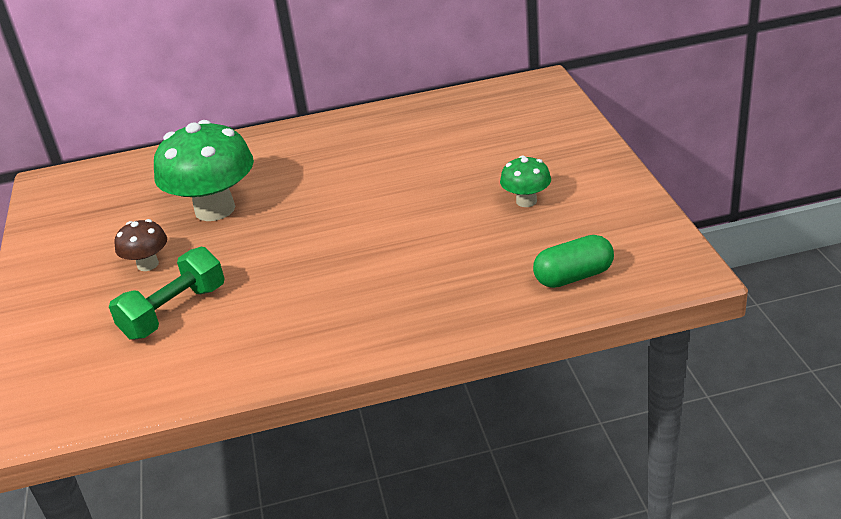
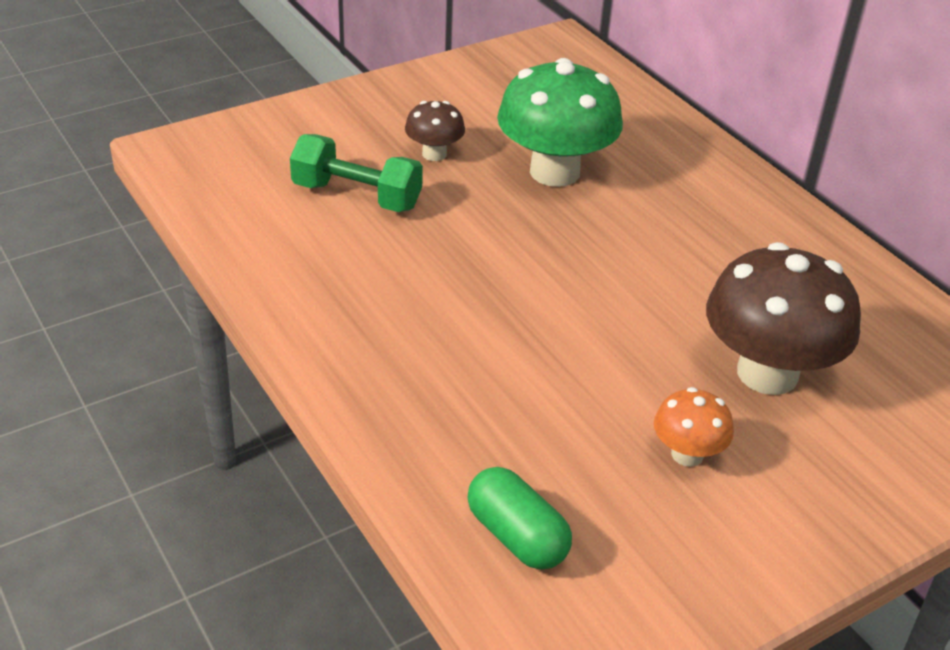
camera: 65 degrees right, 5 degrees up
(469, 161) = (767, 373): none -> brown mushroom
(526, 201) = (687, 454): green mushroom -> orange mushroom

